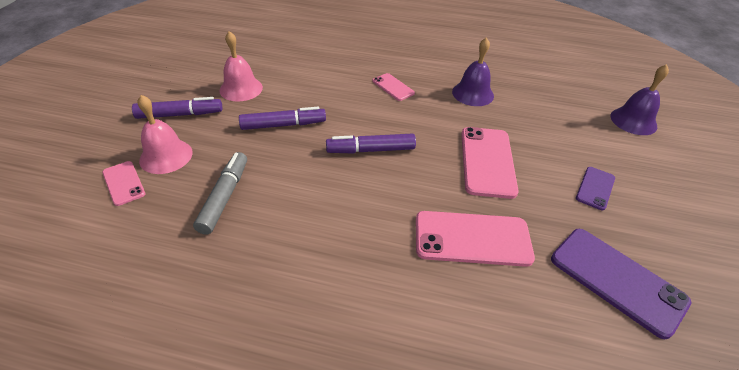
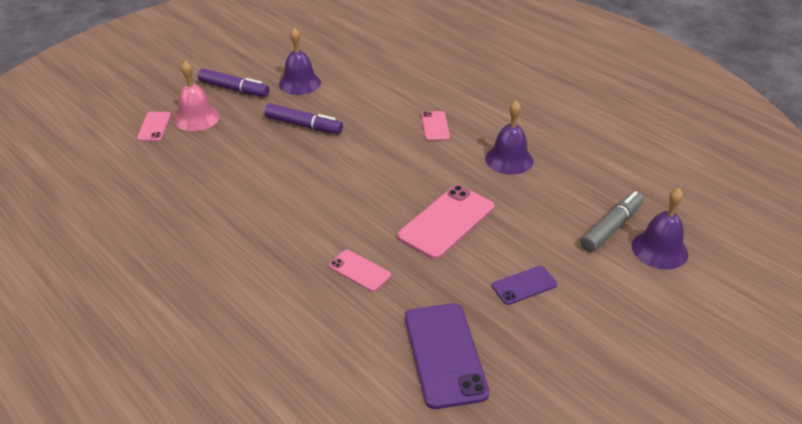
camera: 35 degrees right, 5 degrees down
(224, 197) = (209, 163): grey marker -> grey marker (611, 227)
(241, 89) = (299, 83): pink bell -> purple bell
(371, 150) = (353, 172): purple marker -> none
(472, 238) = (359, 271): pink phone -> pink phone, size x0.55

